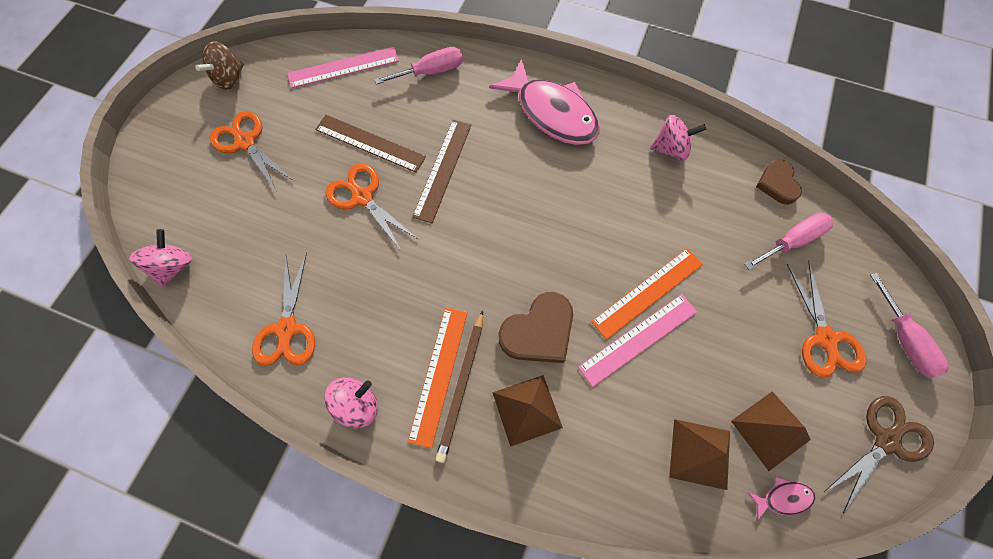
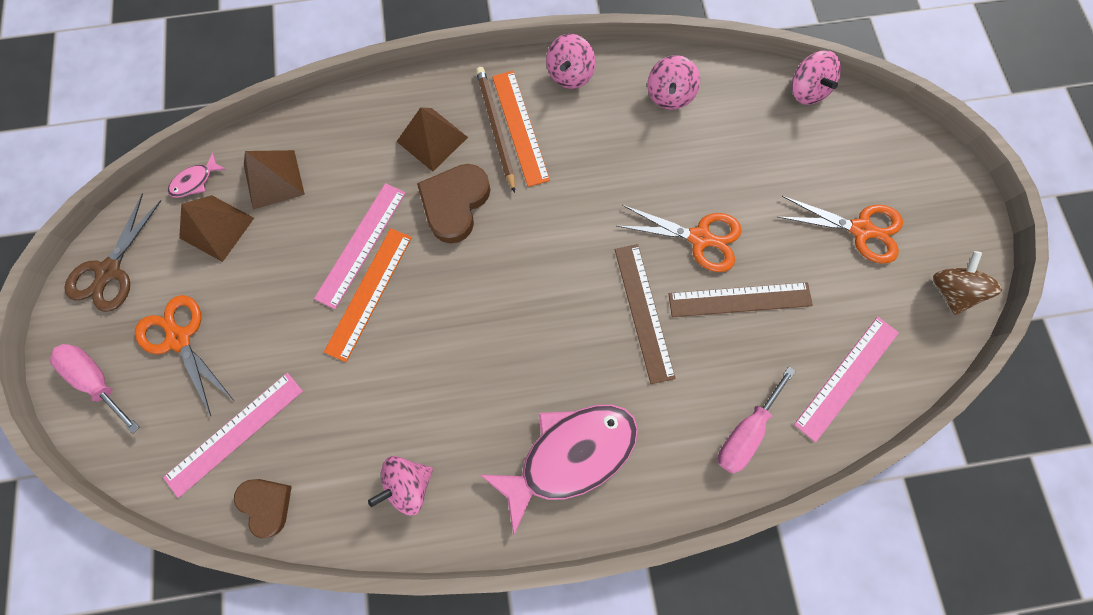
camera: 150 degrees right, 5 degrees up
(287, 329) = (669, 95): orange scissors -> pink spinning top
(552, 113) = (570, 455): pink fish -> pink fish turned 135 degrees clockwise
(791, 241) = (234, 433): pink screwdriver -> pink ruler

